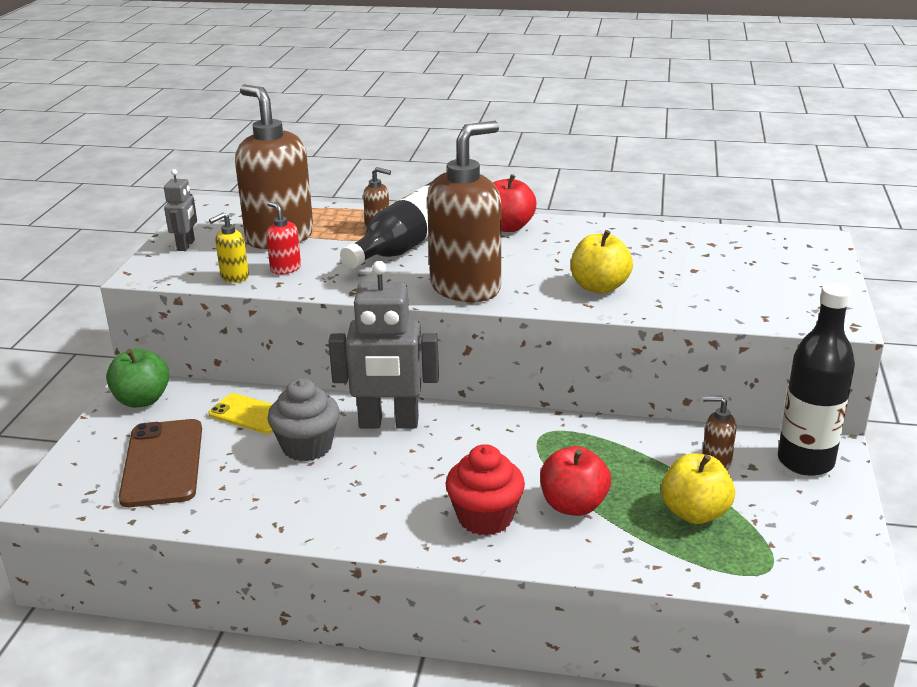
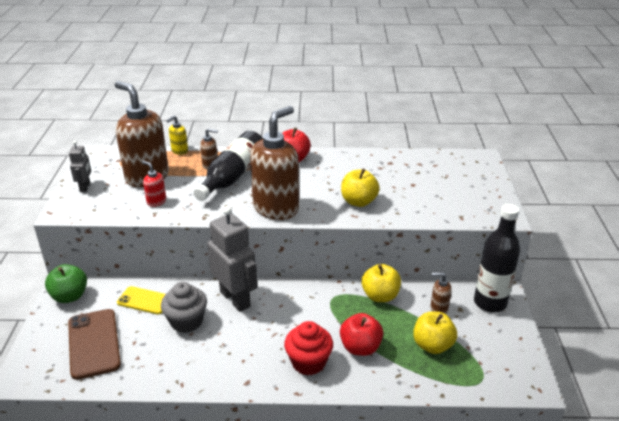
camera: 10 degrees left, 5 degrees up
(234, 277) = (123, 211): yellow soap dispenser -> yellow soap dispenser (179, 151)
(388, 423) = (235, 299): grey robot -> grey robot turned 120 degrees counterclockwise
(621, 437) = (380, 296): none -> yellow apple

